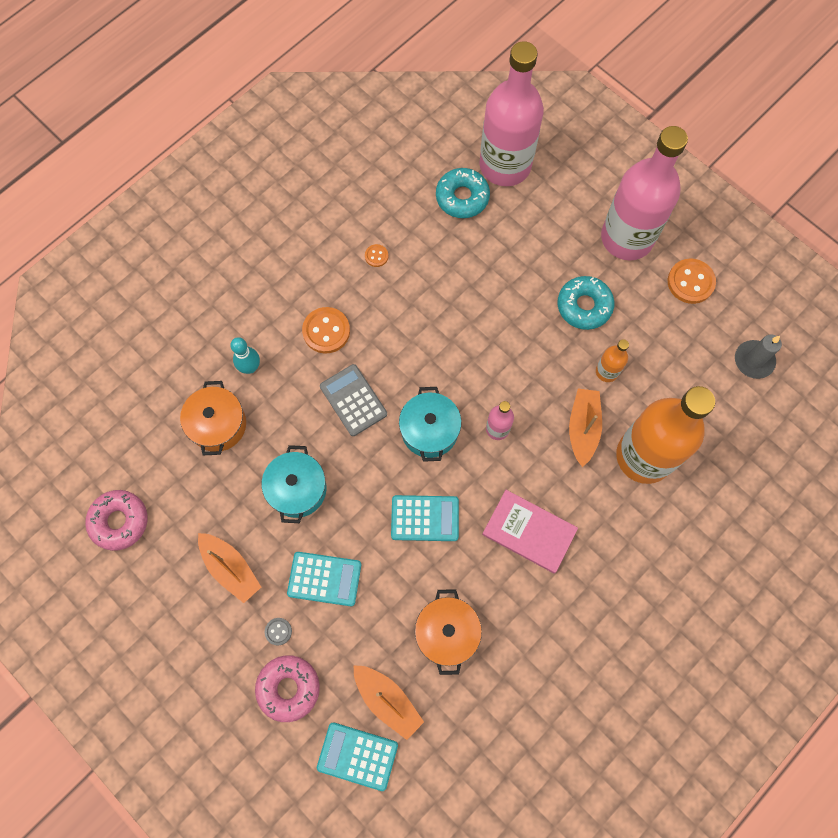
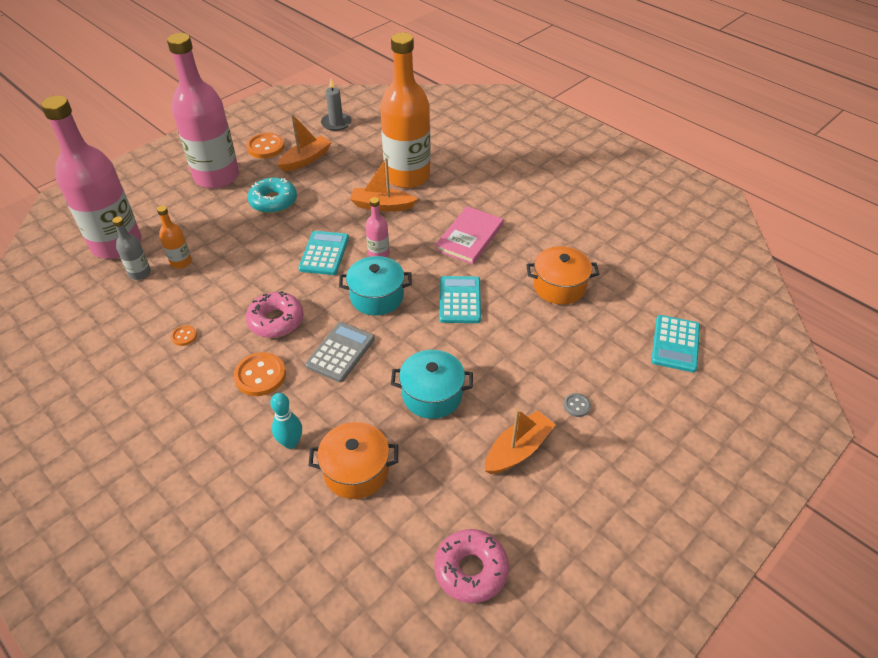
camera: 90 degrees left, 25 degrees down
(288, 688) = (628, 395): pink donut -> pink donut (276, 321)
(324, 579) = (521, 371): turquoise calculator -> turquoise calculator (324, 253)
(353, 400) = (340, 352): grey calculator -> grey calculator turned 150 degrees clockwise
(387, 700) = (623, 324): orange boat -> orange boat (306, 159)
(462, 197) = (140, 273): turquoise donut -> grey bottle
(607, 371) = (334, 191): orange bottle -> orange bottle (181, 262)

